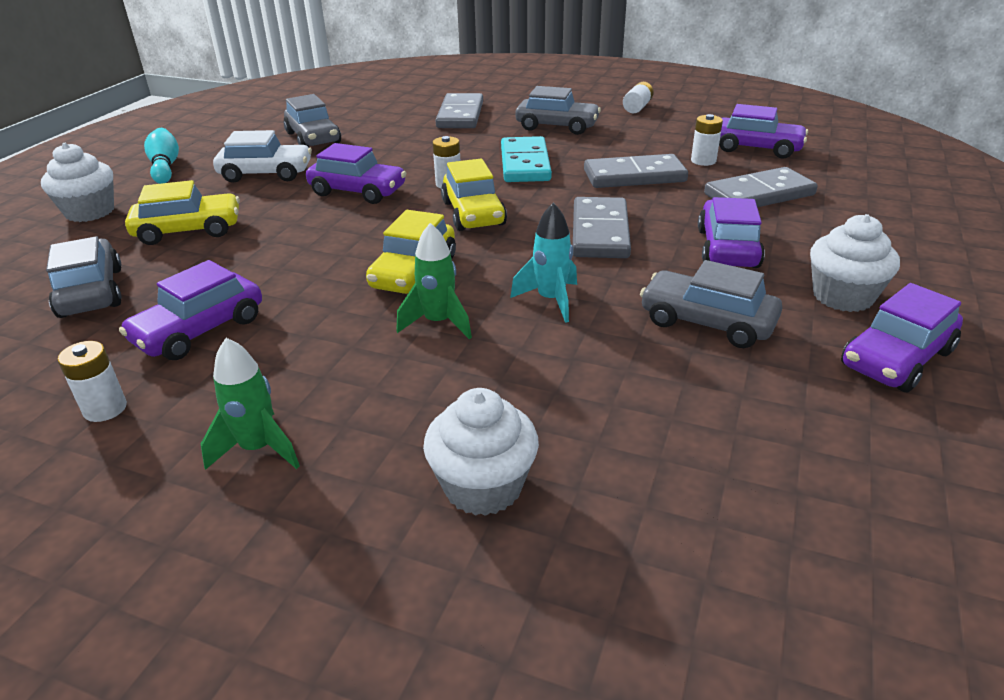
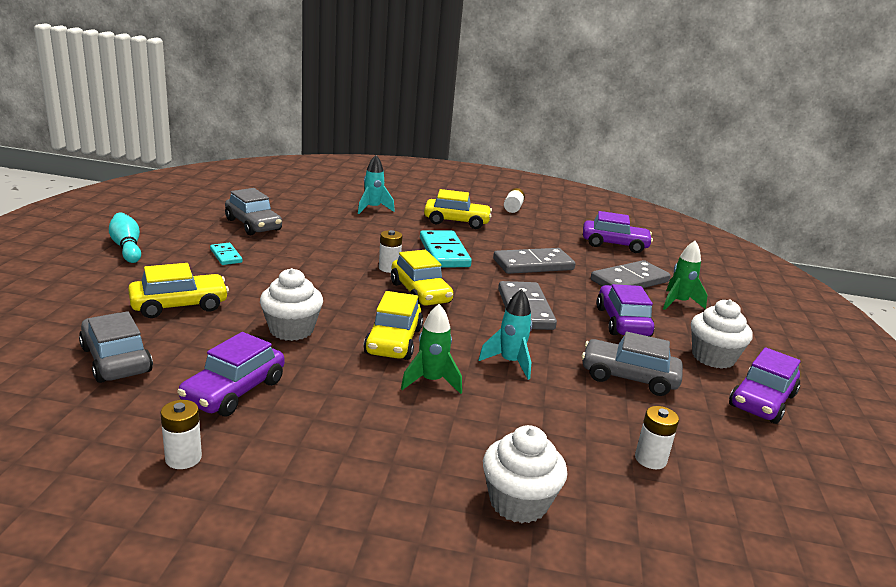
camera: 15 degrees left, 10 degrees down
(90, 212) = (75, 287): white cupcake -> white cupcake (291, 330)
(258, 449) = (332, 484): green rocket -> green rocket (678, 303)
(266, 174) = (226, 256): white car -> turquoise domino
(358, 191) = (315, 273): purple car -> none
(460, 115) = (373, 209): grey domino -> turquoise rocket
(557, 126) = (456, 221): grey car -> yellow car
(703, 161) = (579, 253): white battery -> white battery (650, 459)

